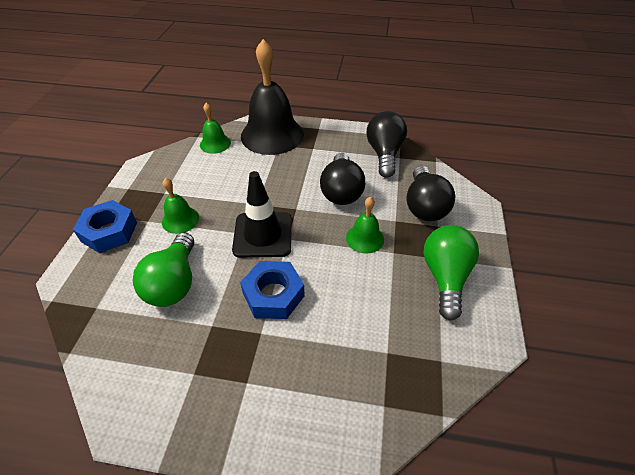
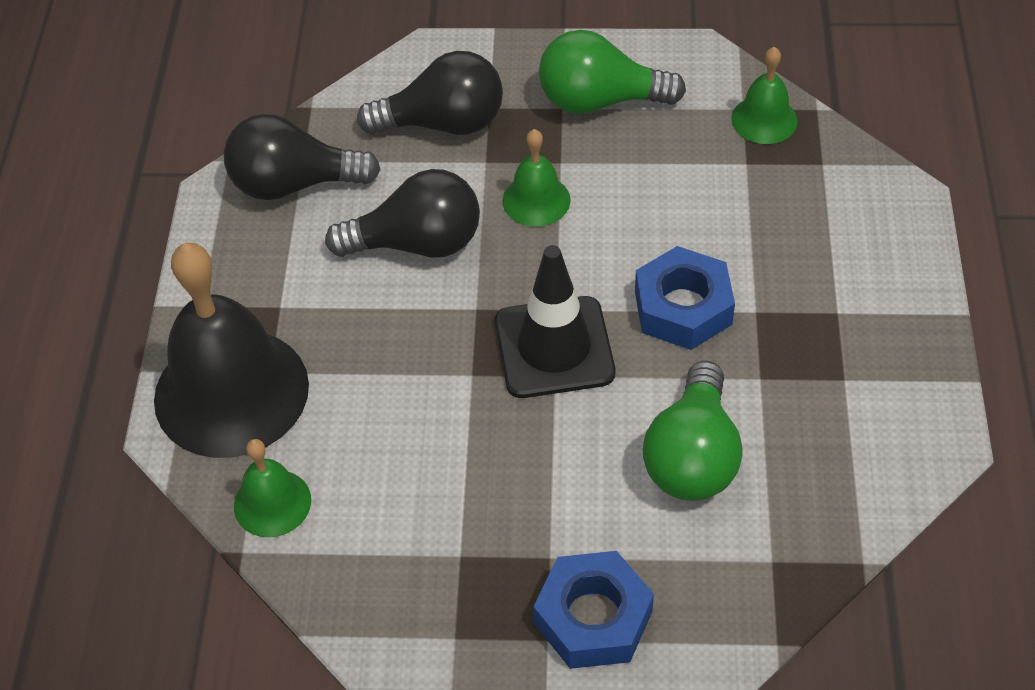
camera: 95 degrees left, 5 degrees up
(174, 283) = (692, 456): green light bulb -> green light bulb turned 105 degrees clockwise
(180, 219) = (537, 496): green bell -> green bell (764, 119)

